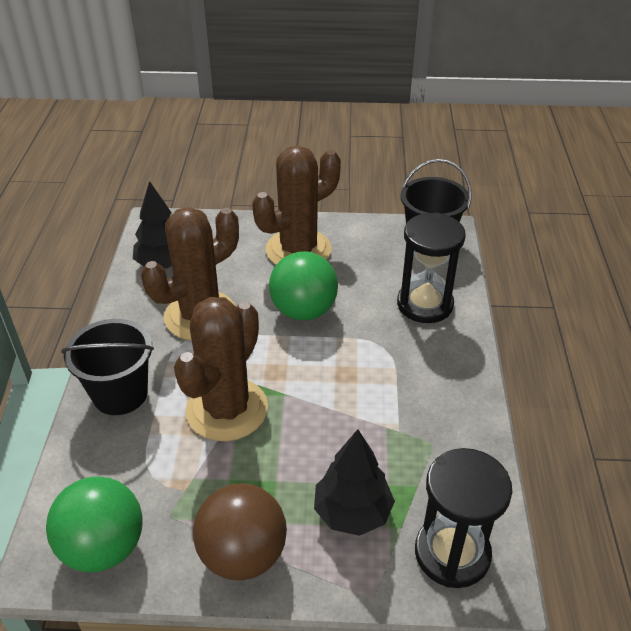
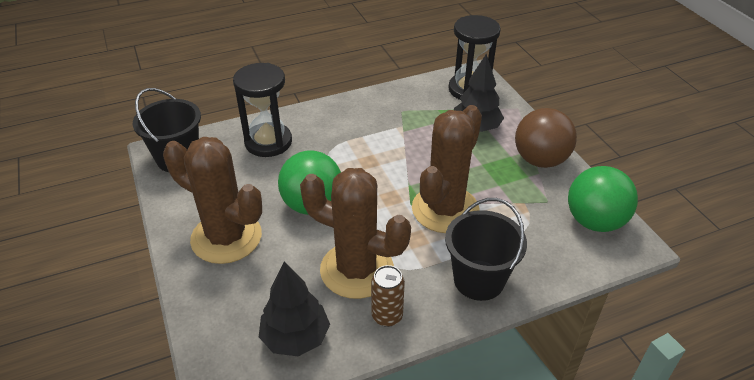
camera: 115 degrees left, 0 degrees up
(138, 318) = (387, 316): none -> brown can
(227, 409) = (445, 209): brown cactus -> brown cactus turned 60 degrees counterclockwise

